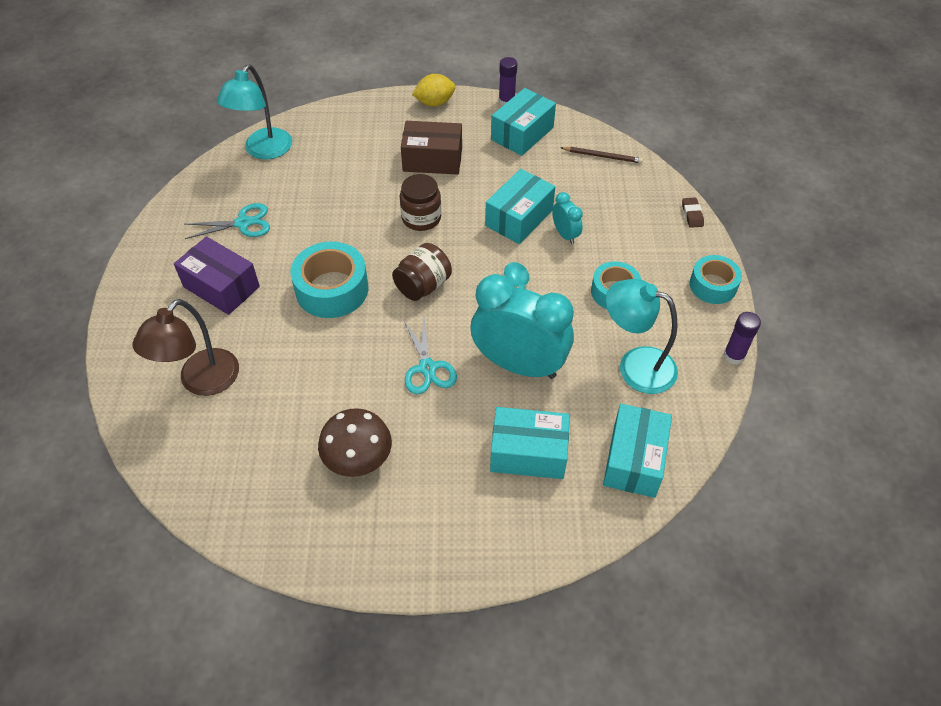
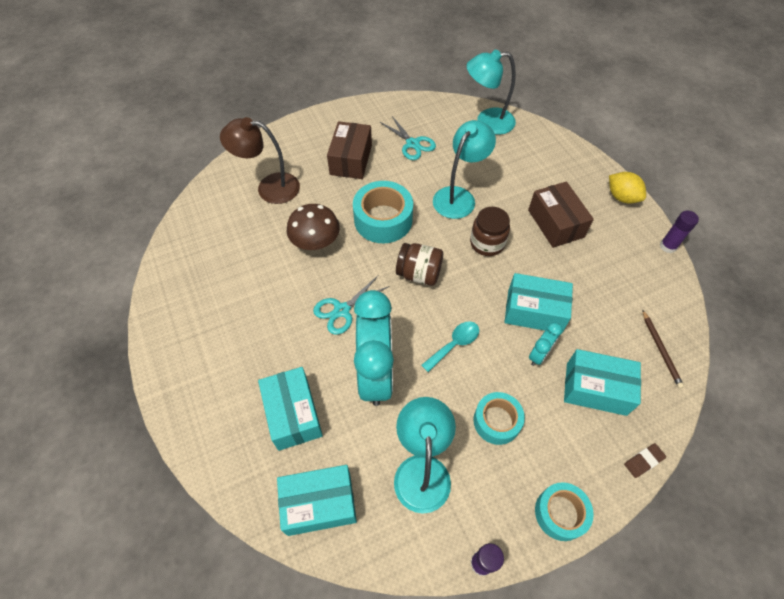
camera: 65 degrees right, 5 degrees up
(221, 287) = (351, 160): purple box -> brown box
(347, 215) = (459, 196): none -> turquoise lamp
(358, 458) = (244, 301): brown mushroom -> brown mushroom (315, 241)
(522, 134) = (637, 274): turquoise box -> turquoise box (596, 389)

